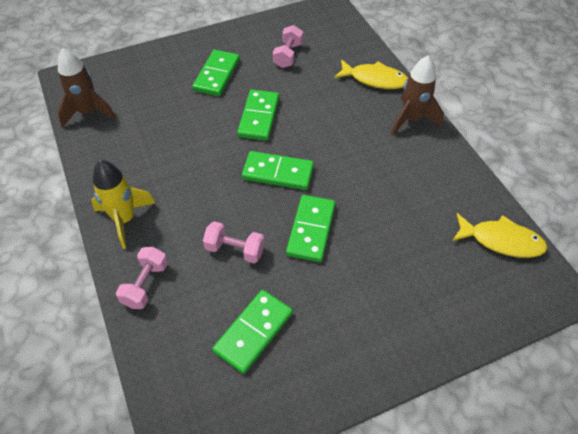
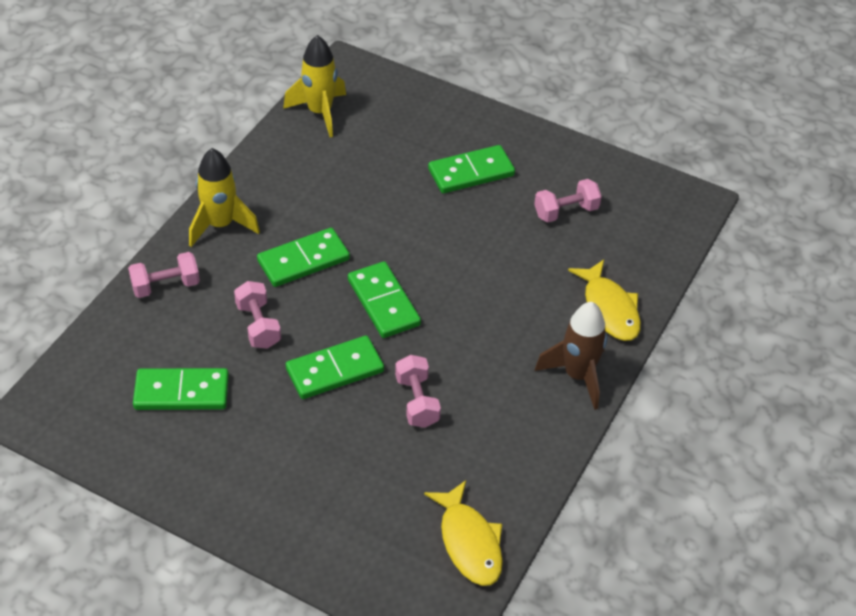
camera: 50 degrees right, 5 degrees down
(88, 112) = (320, 112): brown rocket -> yellow rocket
(258, 117) = (445, 242): green domino -> green domino (303, 260)
(372, 202) = (417, 401): none -> pink dumbbell

